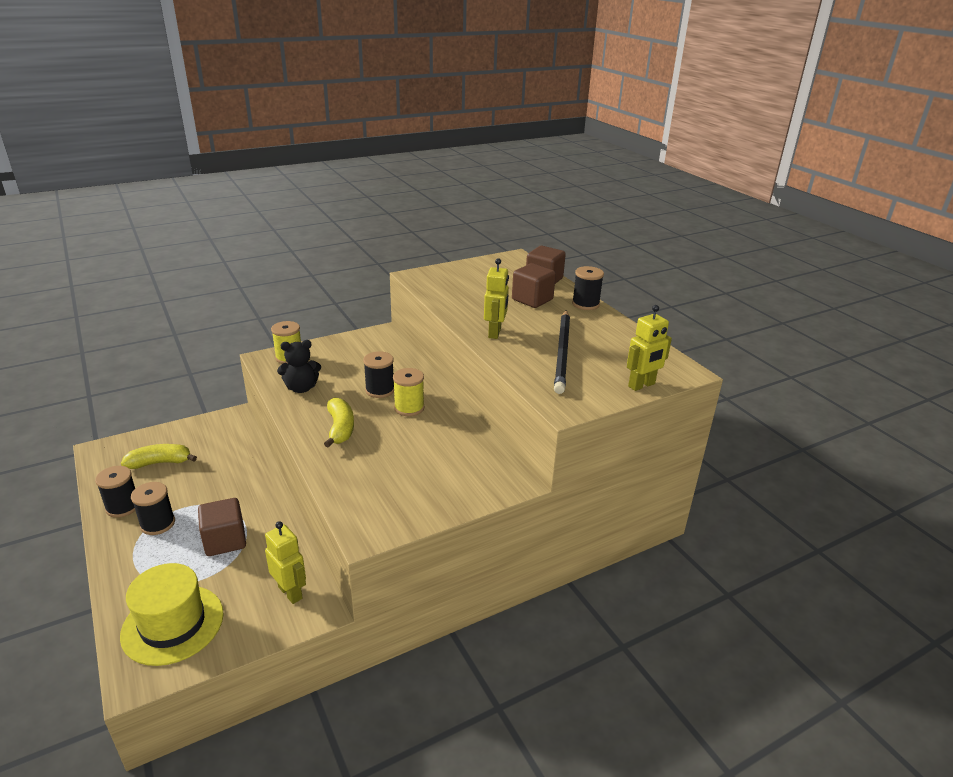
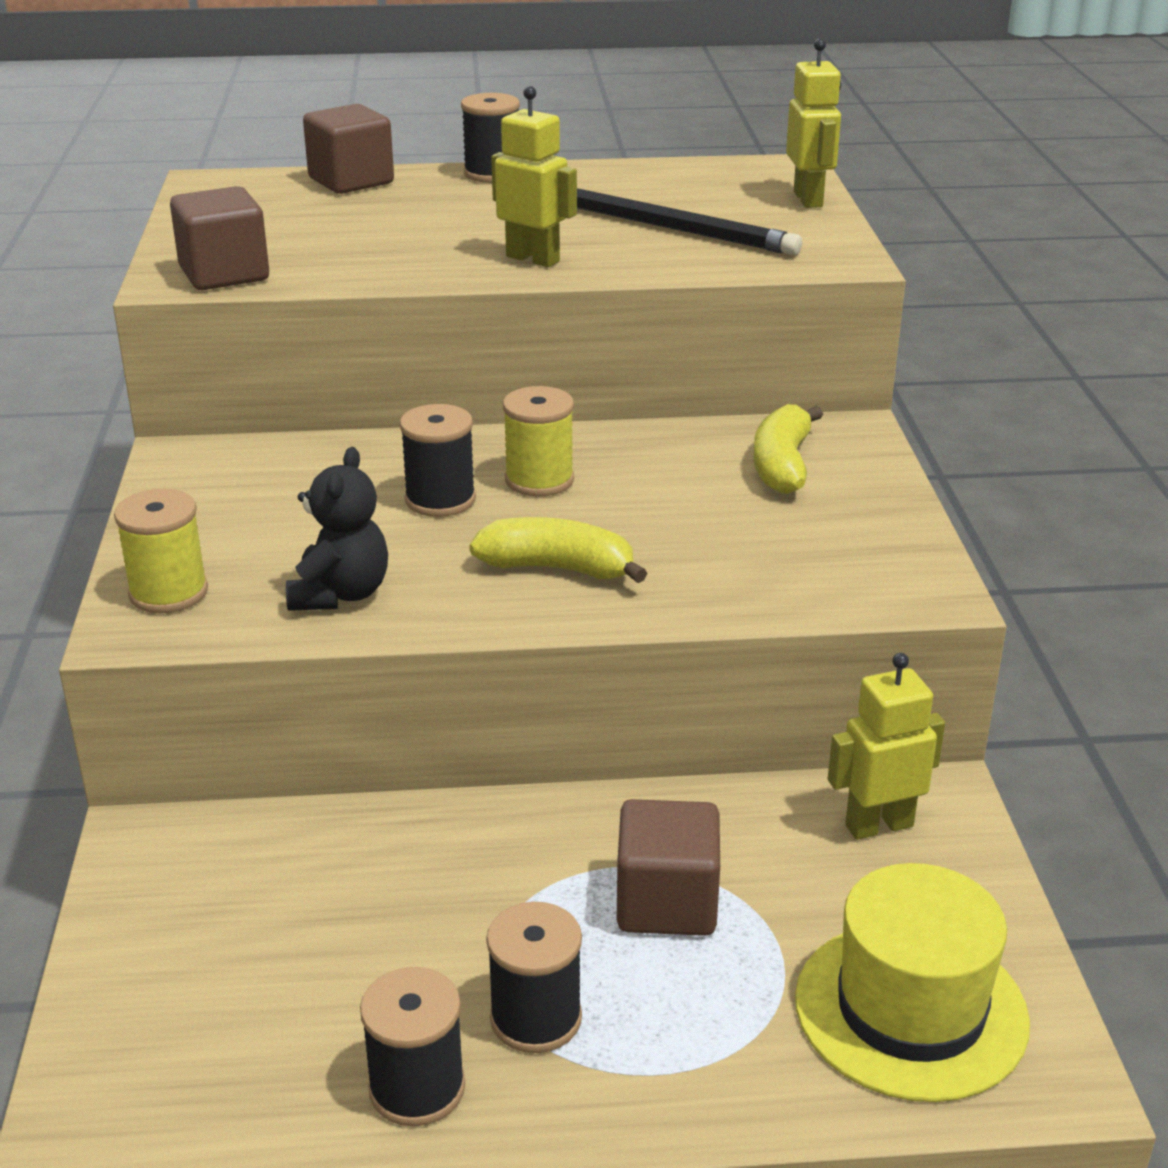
camera: 65 degrees left, 0 degrees up
(160, 463) = (256, 1001): yellow banana -> yellow banana (782, 465)
(532, 299) = (426, 206): brown cube -> brown cube (224, 274)

